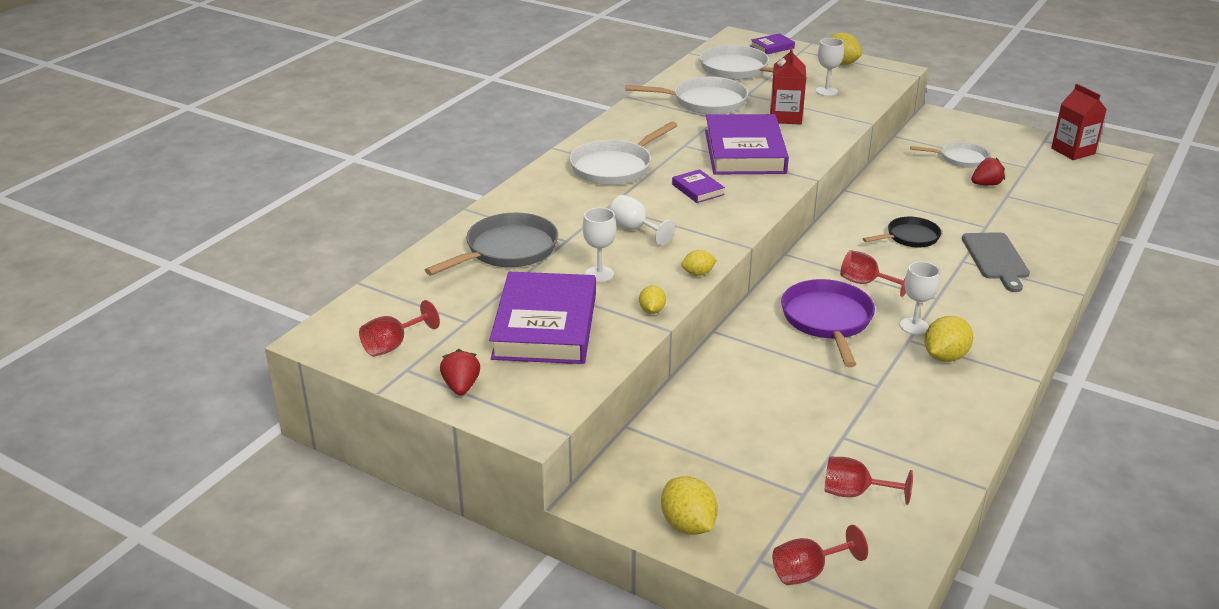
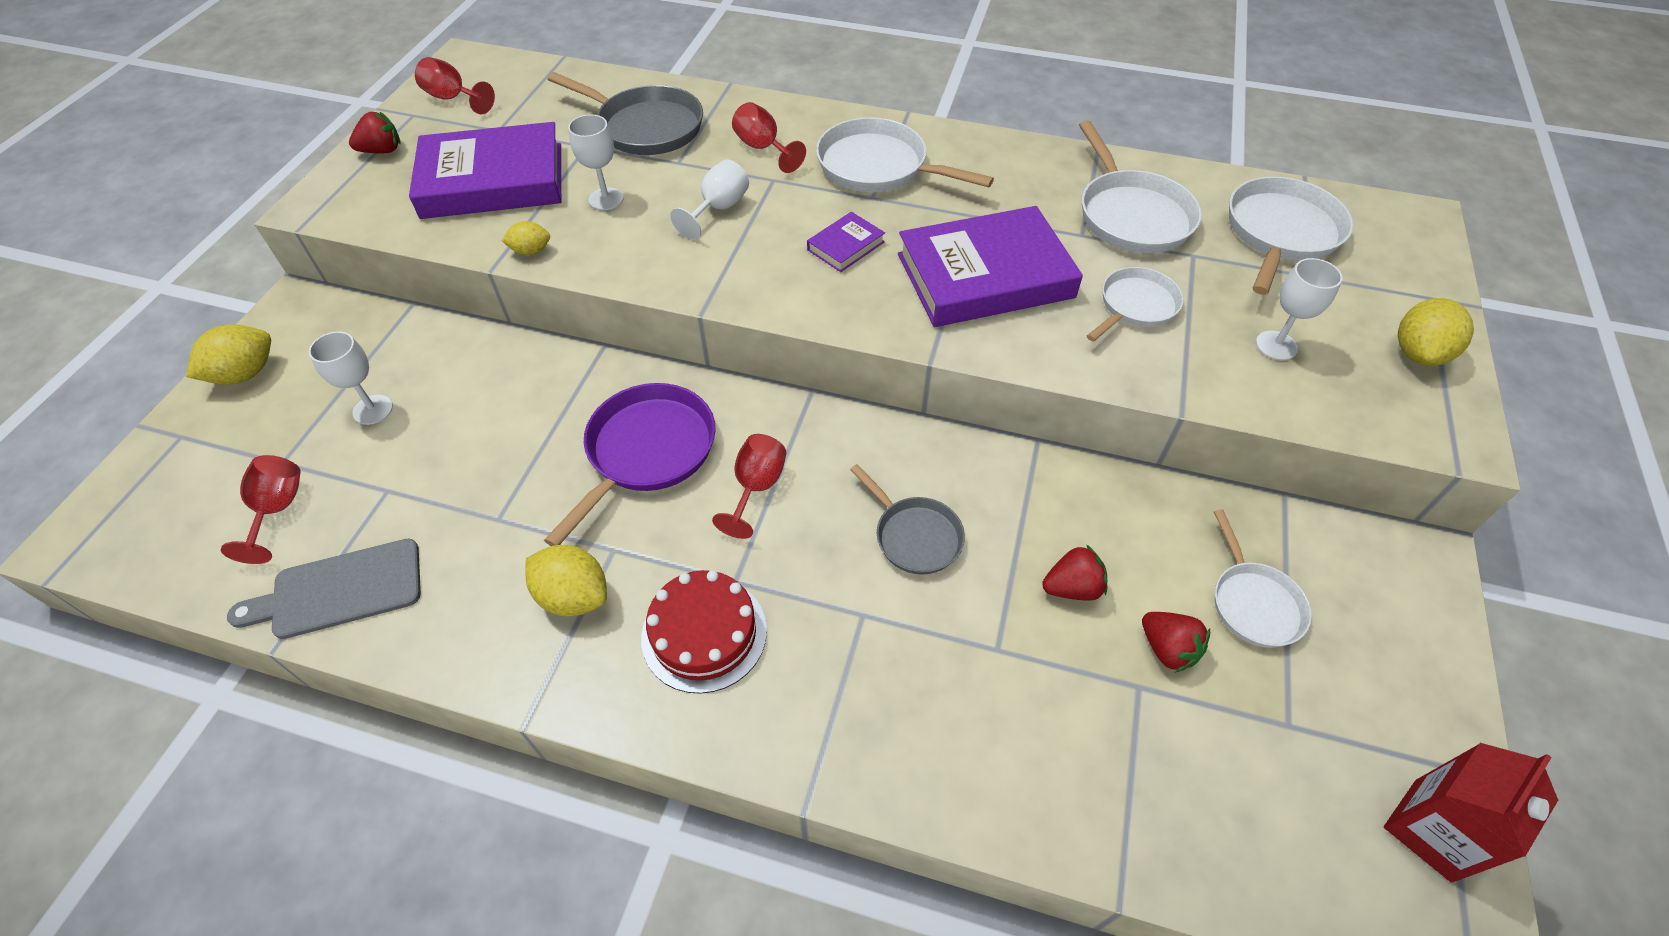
camera: 75 degrees right, 20 degrees up
(698, 273) = (622, 276): yellow lemon -> none
(772, 47) = (1413, 260): purple book -> none
(785, 117) = (1135, 306): red carton -> white pan
(808, 572) = (152, 479): red goblet -> red goblet (763, 148)
(827, 321) = (646, 452): purple pan -> purple pan turned 45 degrees counterclockwise
(909, 237) = (914, 535): black pan -> grey pan
(914, 326) = (649, 554): white goblet -> white goblet (373, 410)
(948, 200) = (1072, 588): none -> red strawberry
(974, 312) = (704, 633): none -> red cake
(996, 259) = (886, 666): grey cutting board -> grey cutting board (340, 590)

